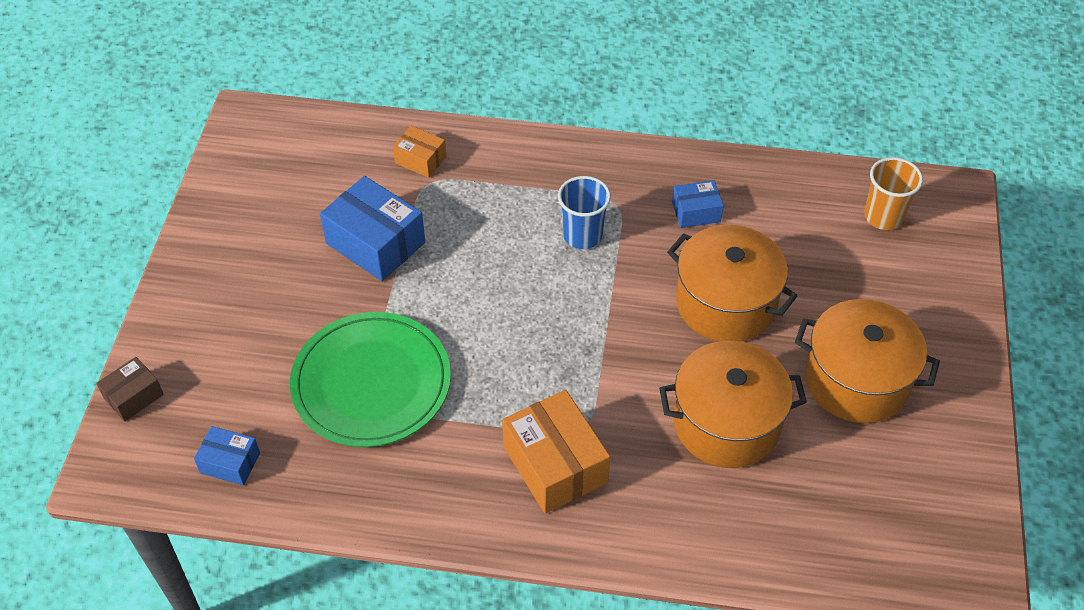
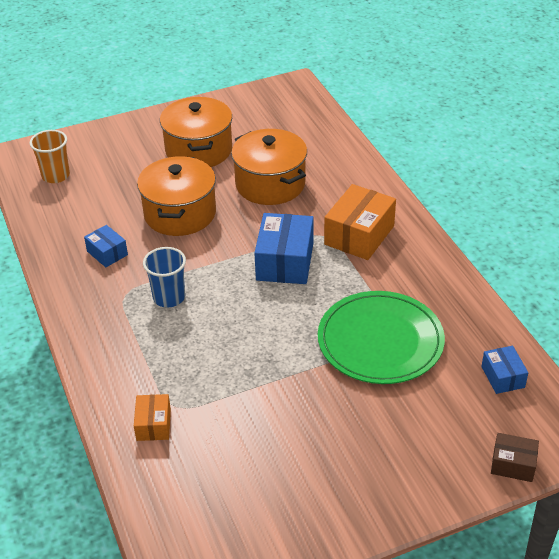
camera: 120 degrees left, 10 degrees down
(375, 243) = (261, 405): blue box -> blue box (285, 262)

